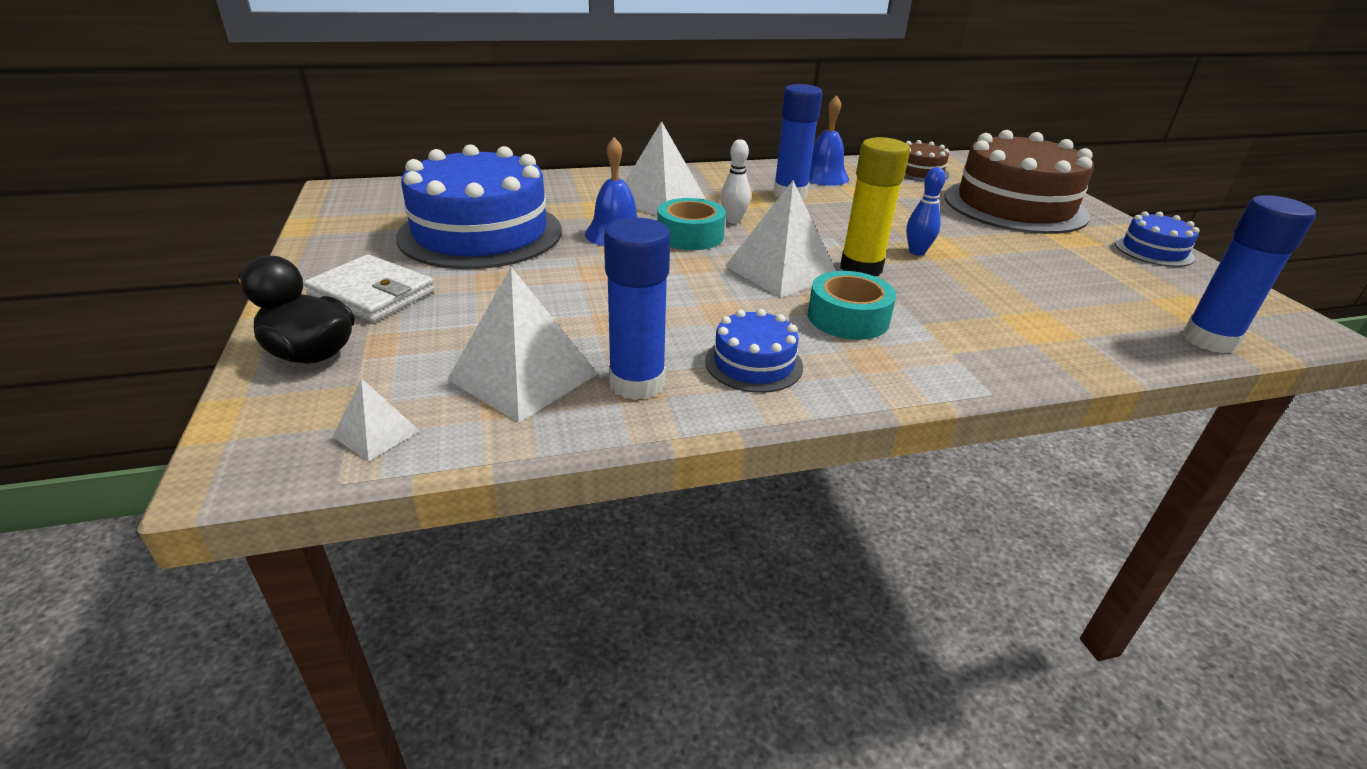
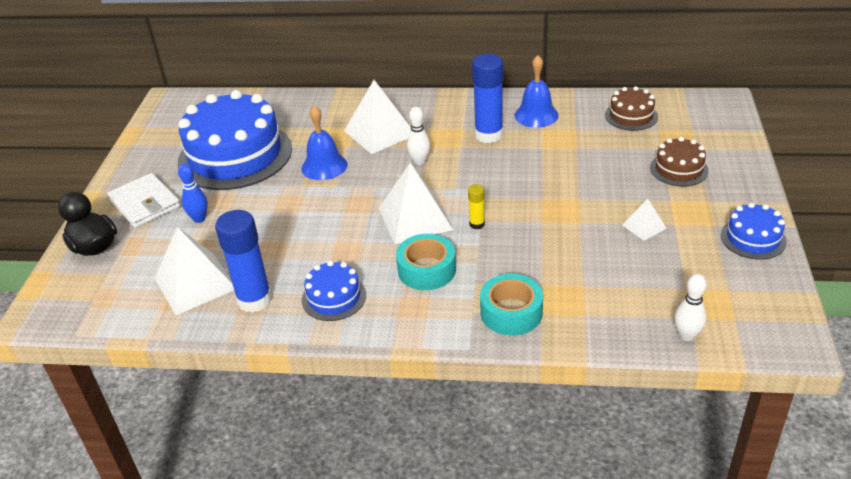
camera: 25 degrees right, 5 degrees up
(376, 433) = (103, 308): white pyramid -> white pyramid (644, 226)
(690, 236) = (375, 174): turquoise tape -> turquoise tape (511, 312)
(861, 268) = (477, 224): yellow glue stick -> yellow glue stick, size x0.47
(916, 252) = (537, 213): blue bowling pin -> blue bowling pin (199, 219)
(1014, 206) = (679, 169): brown cake -> brown cake, size x0.46
(1209, 340) = (687, 335): blue glue stick -> white bowling pin

